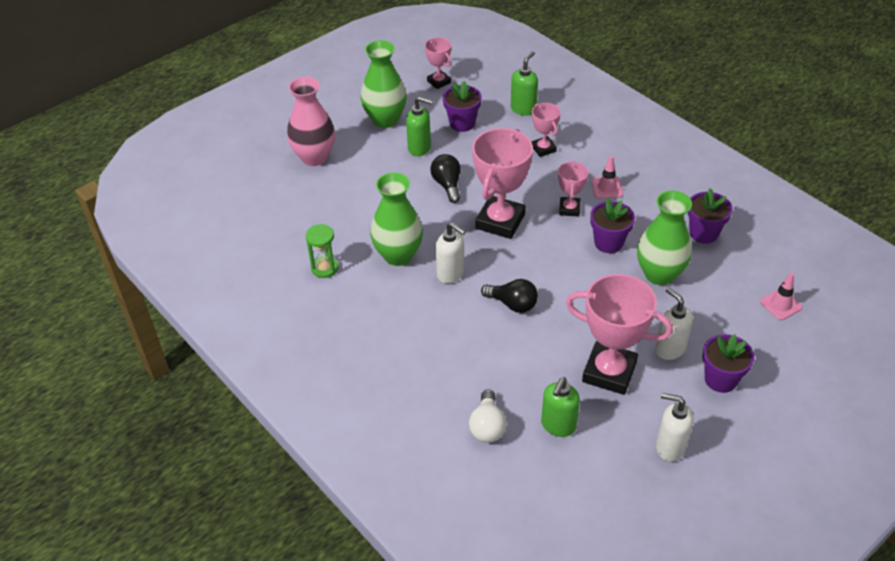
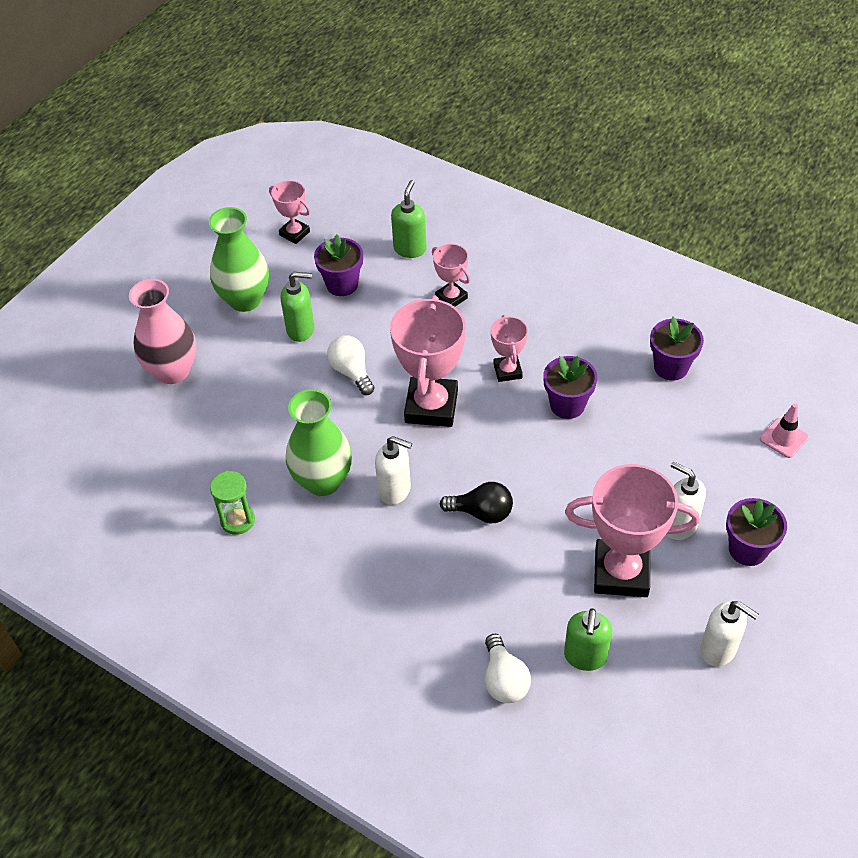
camera: 15 degrees left, 5 degrees up
(447, 185) = (352, 372): black light bulb -> white light bulb
(607, 188) = (542, 333): pink traffic cone -> none
(659, 274) = (638, 432): green vase -> none
(669, 447) = (718, 650): white soap dispenser -> white soap dispenser turned 150 degrees counterclockwise

